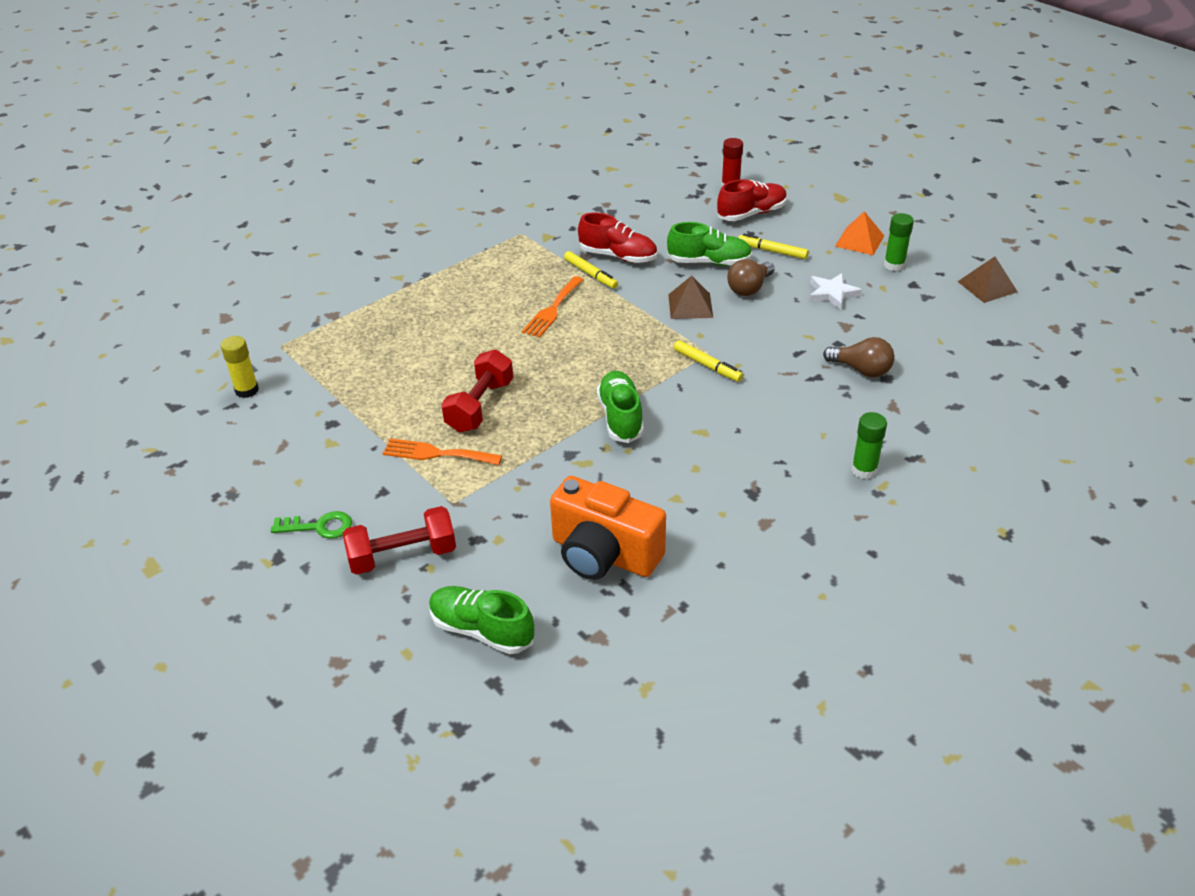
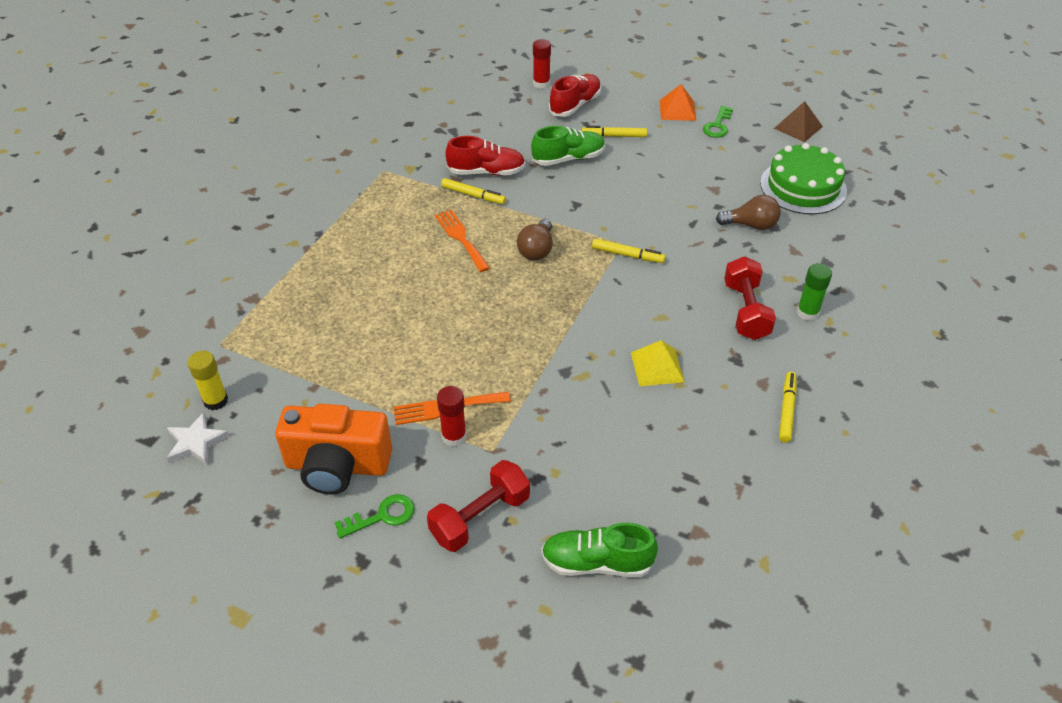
camera: 25 degrees left, 5 degrees up
(427, 480) = (454, 436): none -> red glue stick
(480, 406) = (455, 350): red dumbbell -> red dumbbell (745, 311)
(552, 309) = (461, 238): orange fork -> orange fork turned 150 degrees clockwise
(604, 554) = (654, 455): orange camera -> orange camera (337, 466)
(620, 417) = (586, 324): green shoe -> none
(664, 476) = (657, 367): none -> yellow pyramid
(690, 306) = (578, 203): brown pyramid -> none
(749, 288) = (617, 175): brown light bulb -> brown light bulb (537, 250)
(772, 555) = (787, 410): none -> yellow marker
(832, 294) = (686, 163): white star -> white star (196, 443)
(894, 265) = (717, 125): green glue stick -> green key
(949, 347) = (803, 187): none -> green cake

